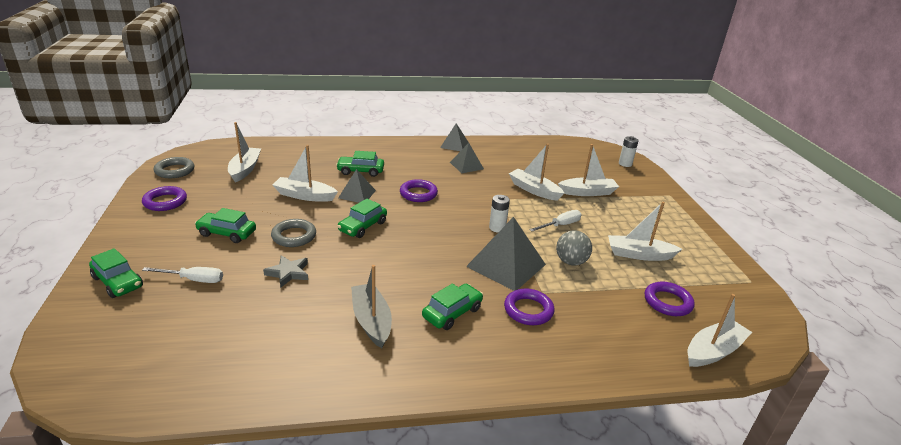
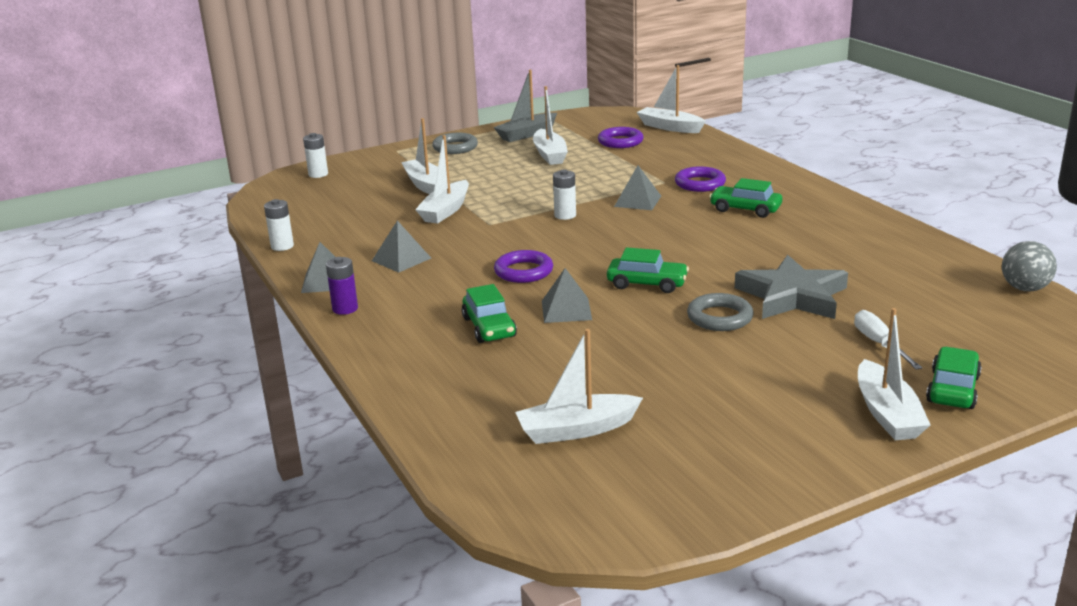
camera: 105 degrees left, 5 degrees down
(165, 202) = (758, 454): purple ring -> none
(175, 171) = (653, 503): grey ring -> grey ring (455, 147)
(227, 233) = (770, 364): green car -> none
(288, 273) = (792, 296): grey star -> grey star, size x1.89
(304, 196) = (611, 345): white boat -> white boat (887, 413)
(371, 321) = (804, 237): grey boat -> grey boat (526, 134)
(417, 144) = (345, 309): none -> purple battery
(506, 265) = (637, 201): grey pyramid -> grey pyramid, size x0.58
(509, 141) = (282, 246): none -> white battery
(560, 225) = (525, 189): white screwdriver -> none
(571, 262) = (596, 177): grey ball -> grey ball (1024, 288)

